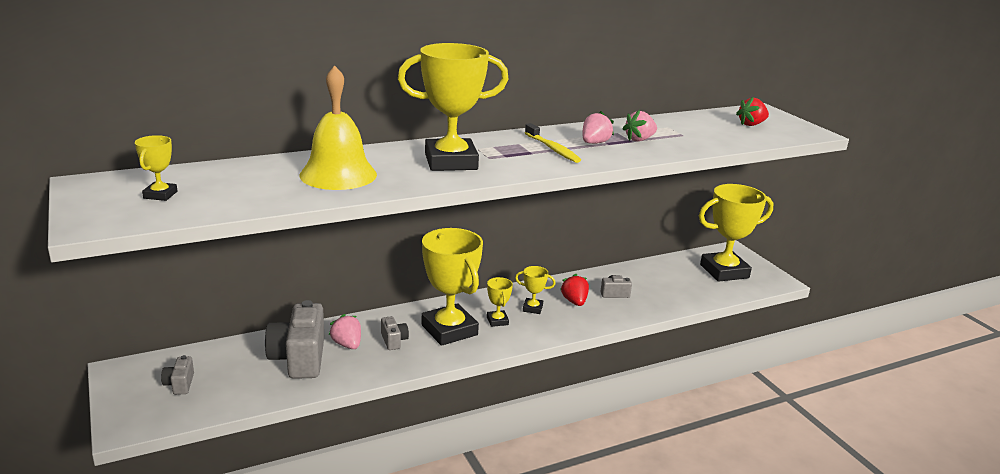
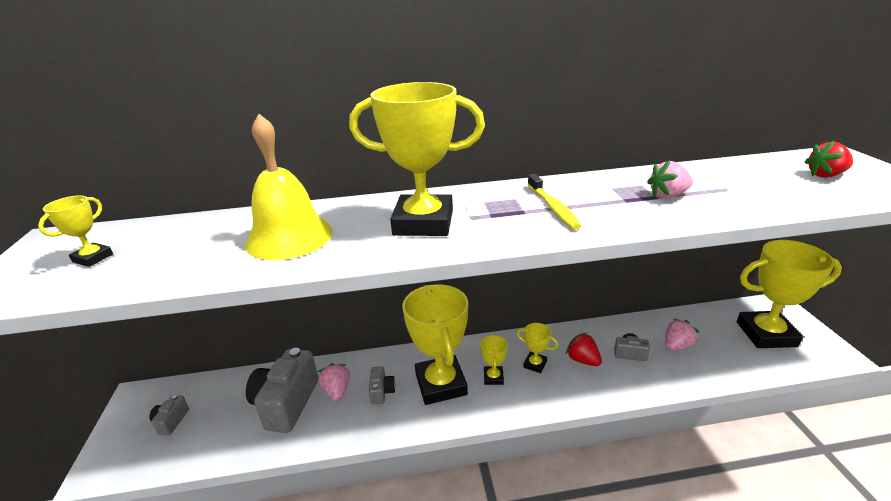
camera: 20 degrees right, 5 degrees up
(574, 301) = (582, 360): red strawberry -> red strawberry turned 45 degrees counterclockwise
(594, 143) = (608, 200): pink strawberry -> pink strawberry (677, 346)

